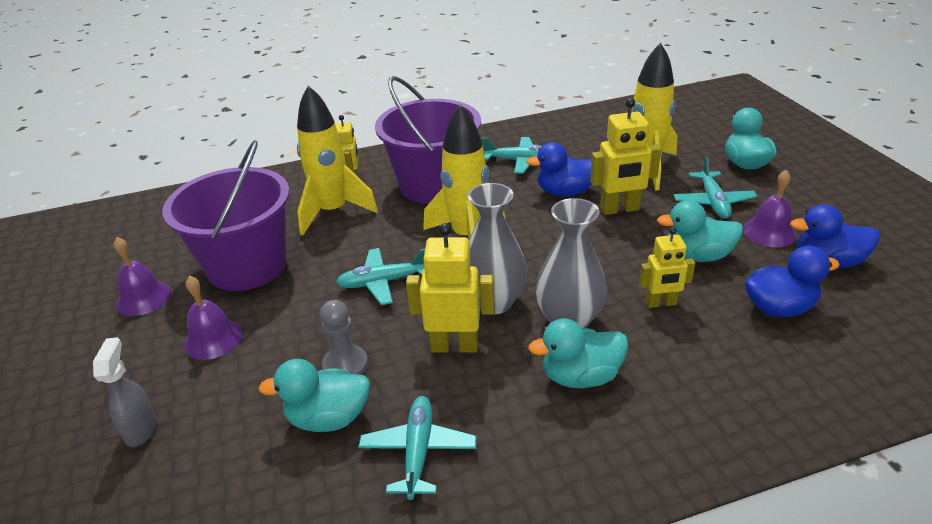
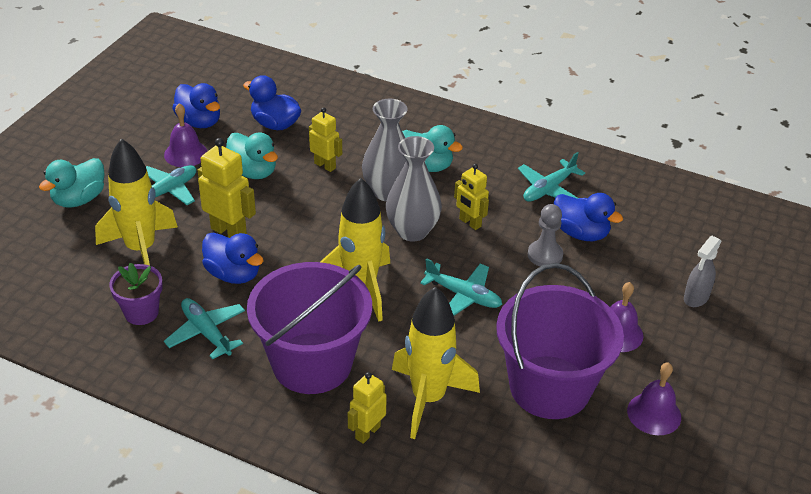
camera: 140 degrees left, 5 degrees up
(328, 418) = (581, 233): turquoise duck -> blue duck
(454, 346) = (470, 223): yellow robot -> yellow robot, size x0.65
(574, 147) = (141, 312): none -> purple flower pot

